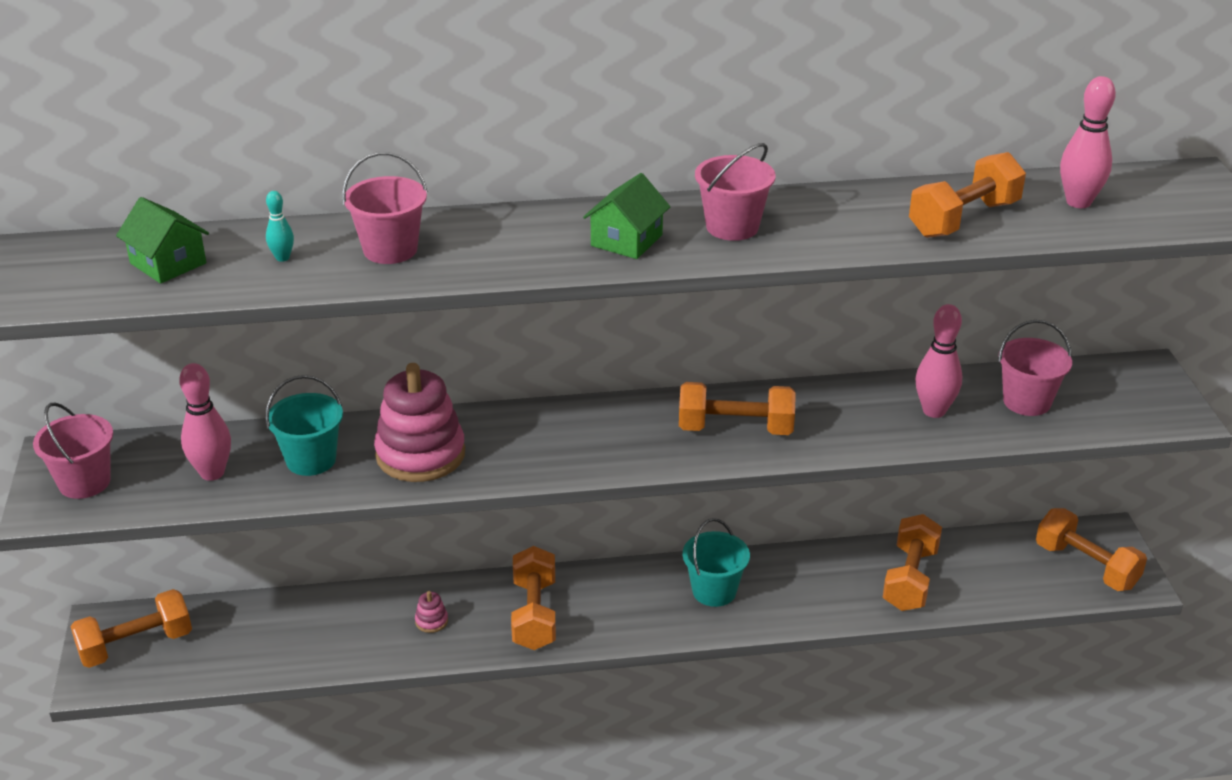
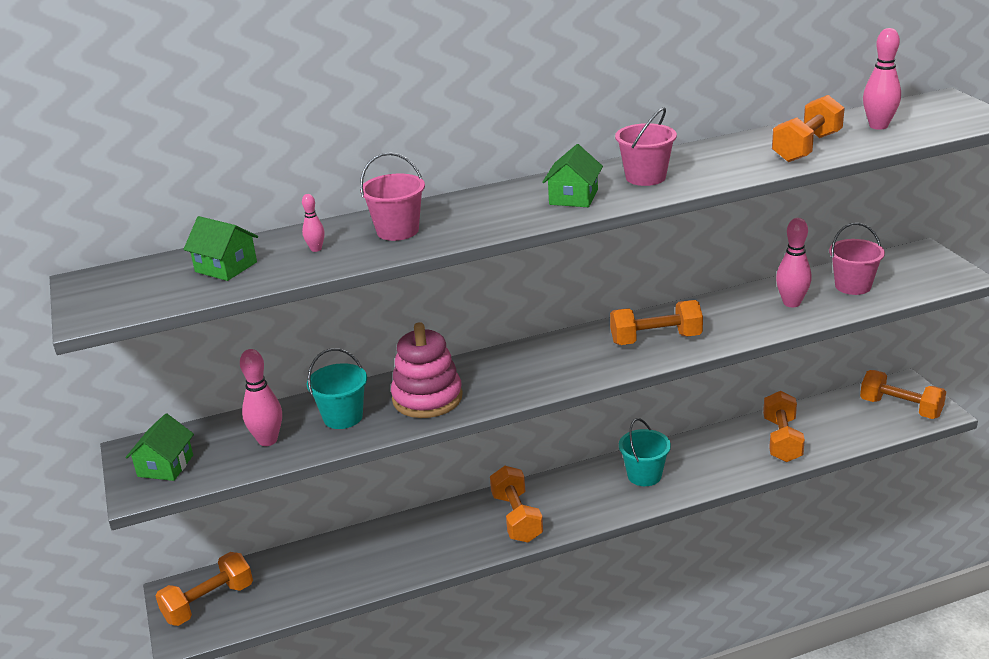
camera: 10 degrees left, 5 degrees down
(84, 482) = (165, 466): pink bucket -> green house
(282, 258) = (316, 249): turquoise bowling pin -> pink bowling pin
(431, 621) = (439, 538): pink stacking toy -> none

